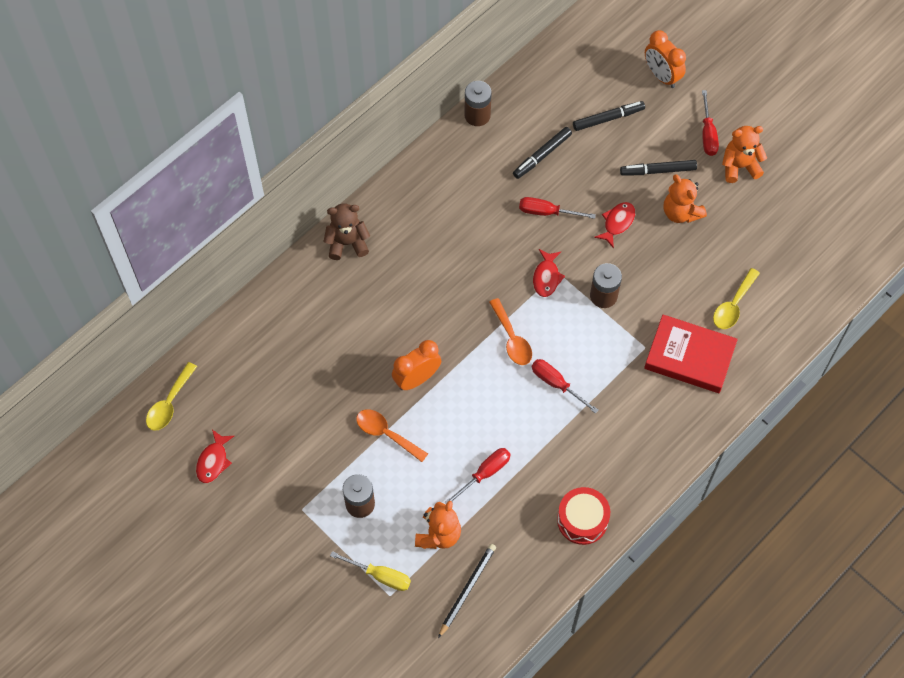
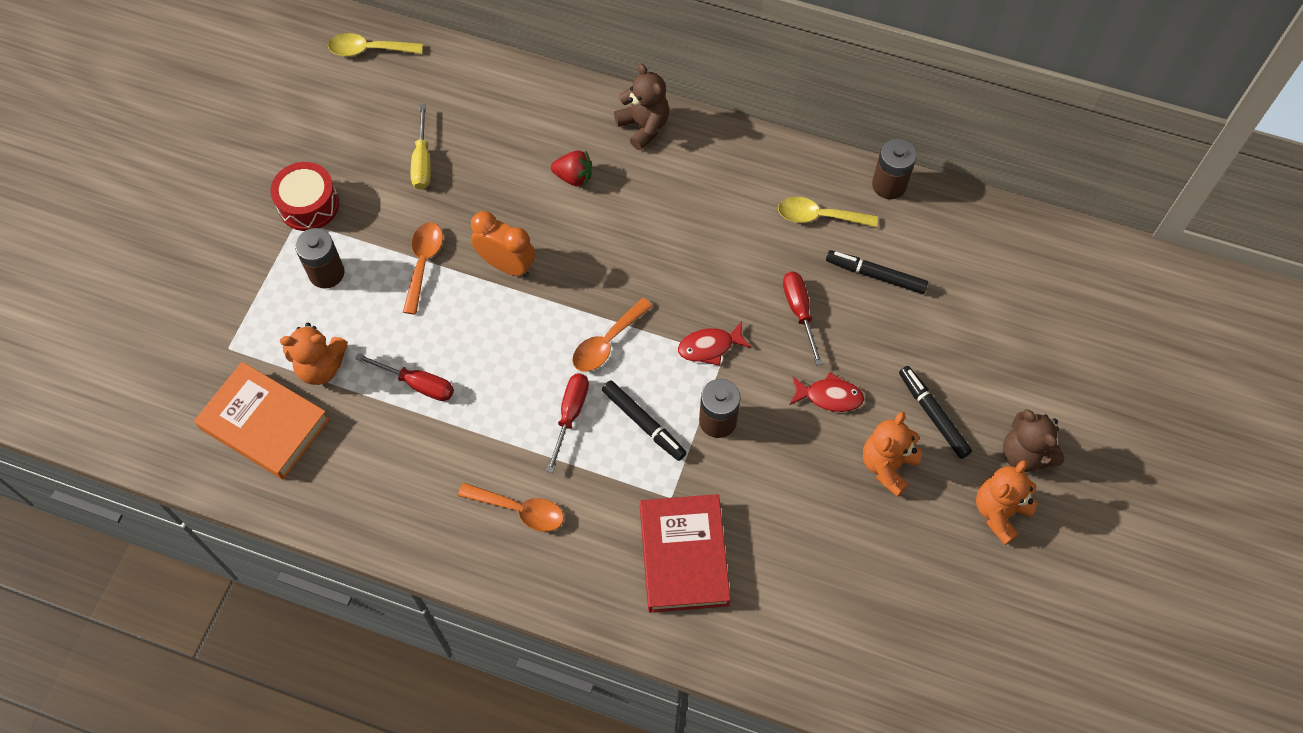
camera: 65 degrees right, 0 degrees up
(213, 461) = (319, 116): red fish -> none
(365, 306) = (574, 177): none -> red strawberry
(380, 576) = (248, 328): yellow screwdriver -> yellow screwdriver (422, 161)
(467, 589) = (264, 424): black pencil -> orange book
(582, 520) = (402, 515): red drum -> red drum (309, 205)
(608, 118) = (974, 327): black marker -> black marker (643, 423)
(612, 443) = (519, 510): none -> orange spoon
(661, 76) = (1077, 365): orange clock -> none
(708, 134) = (1025, 454): red screwdriver -> brown teddy bear
(733, 305) = (786, 582): yellow spoon -> yellow spoon (819, 216)
(739, 166) = (999, 512): orange teddy bear -> orange teddy bear turned 105 degrees counterclockwise

